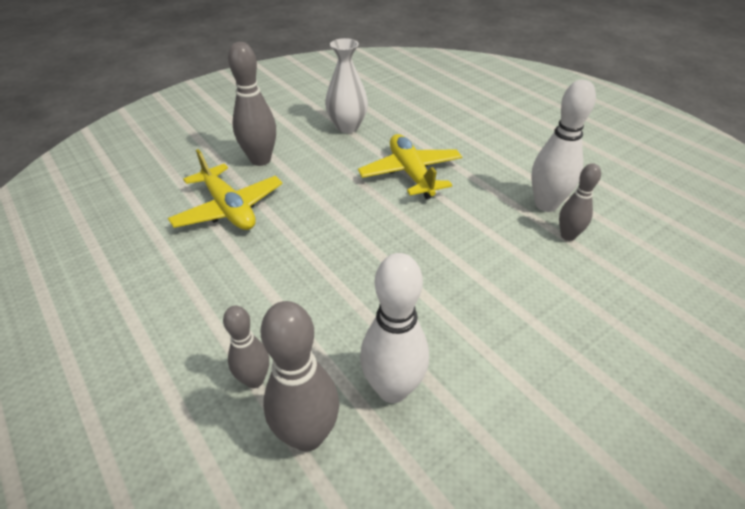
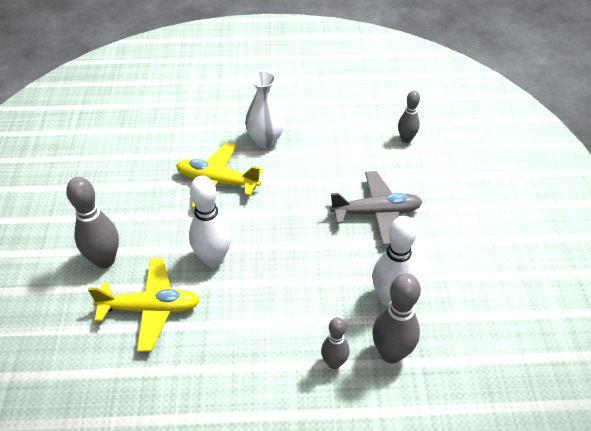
camera: 55 degrees left, 5 degrees up
(347, 127) = (119, 183): white vase -> white vase (265, 140)
(508, 309) = (376, 213): none -> grey plane
(546, 205) = (313, 138): white bowling pin -> white bowling pin (213, 259)
(568, 236) = (346, 148): grey bowling pin -> grey bowling pin (406, 139)

